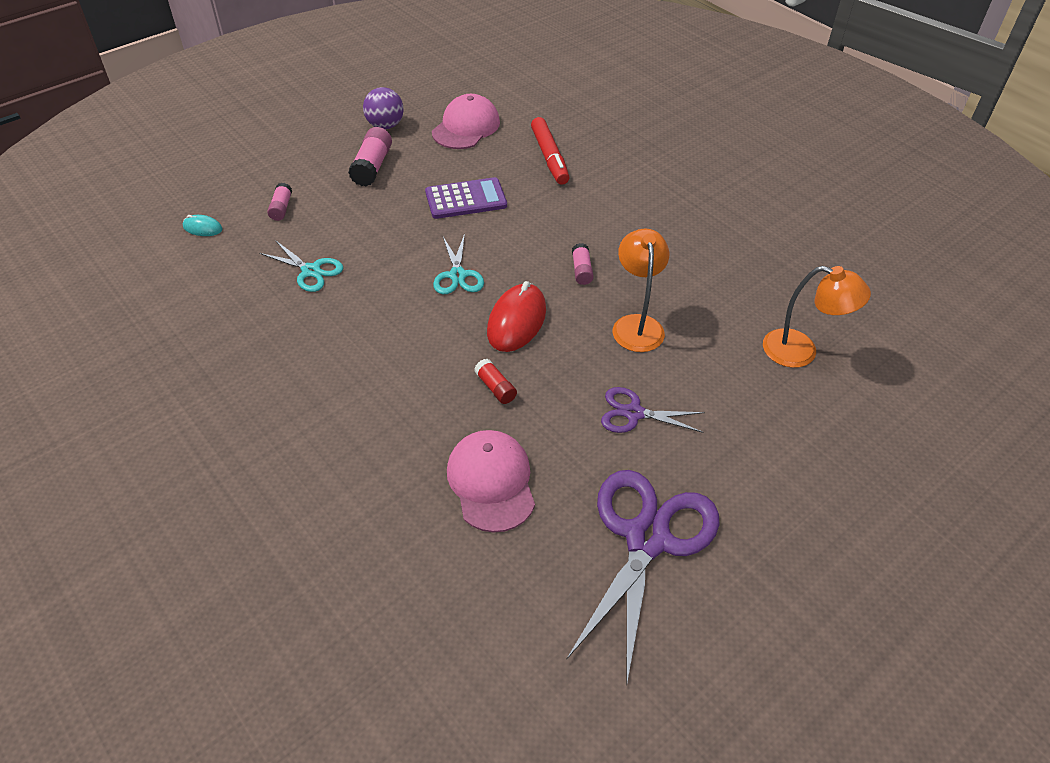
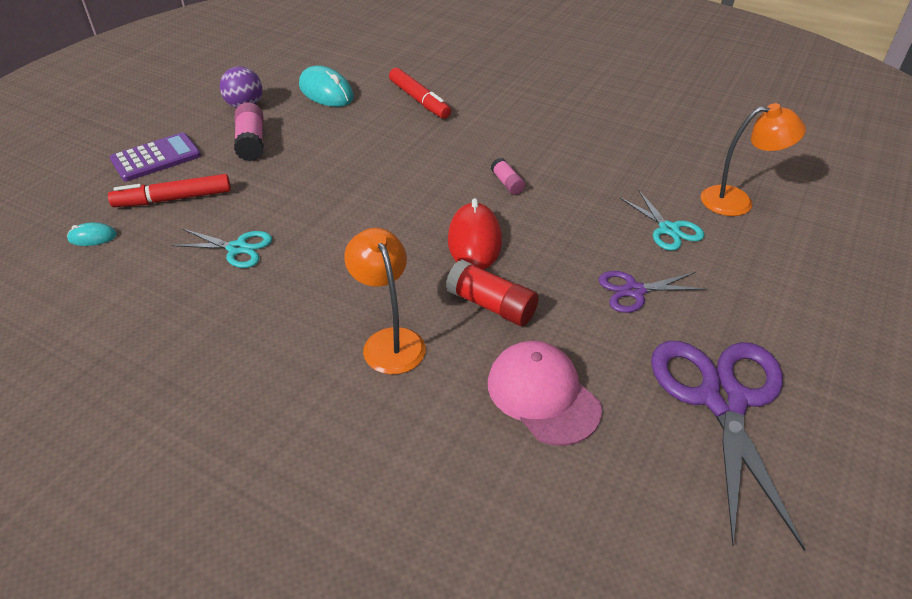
camera: 20 degrees left, 5 degrees down
(281, 208) = (173, 199): pink glue stick -> red marker
(457, 275) = (393, 216): turquoise scissors -> turquoise scissors (668, 229)
(466, 127) = (326, 92): pink cap -> turquoise mouse
(466, 199) = (361, 150): purple calculator -> purple calculator (156, 158)
(495, 387) = (491, 305): red glue stick -> red glue stick, size x1.69
(636, 324) = (586, 215): orange lamp -> orange lamp (389, 341)

